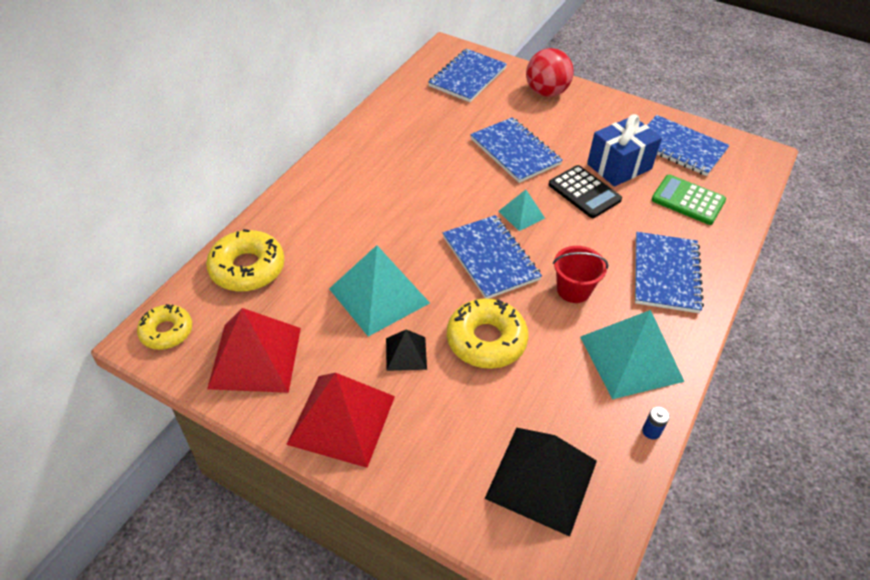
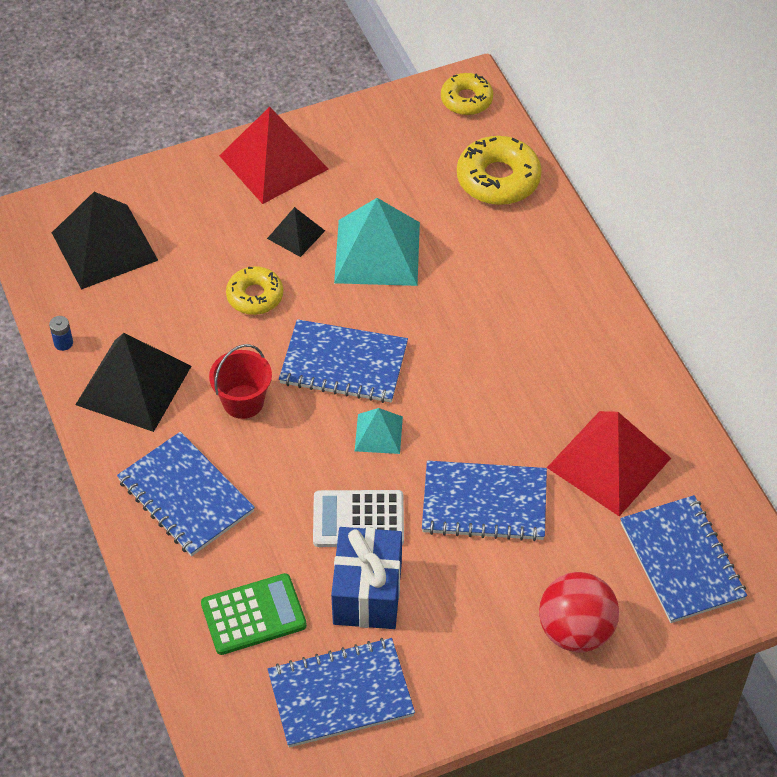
camera: 130 degrees right, 5 degrees up
(255, 357) = (385, 140): red pyramid -> red pyramid (609, 462)
(486, 340) = (255, 296): yellow donut -> yellow donut, size x0.65
(584, 192) = (358, 519): black calculator -> white calculator
(631, 358) = (133, 385): turquoise pyramid -> black pyramid

